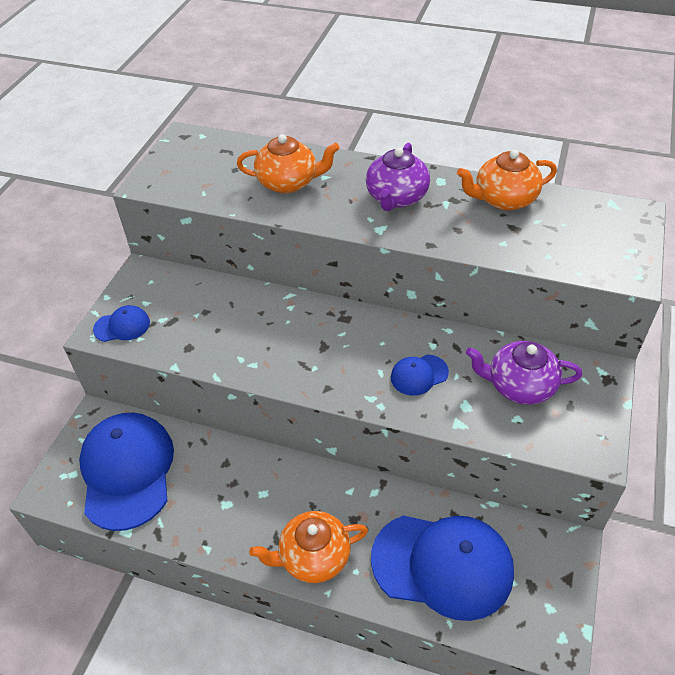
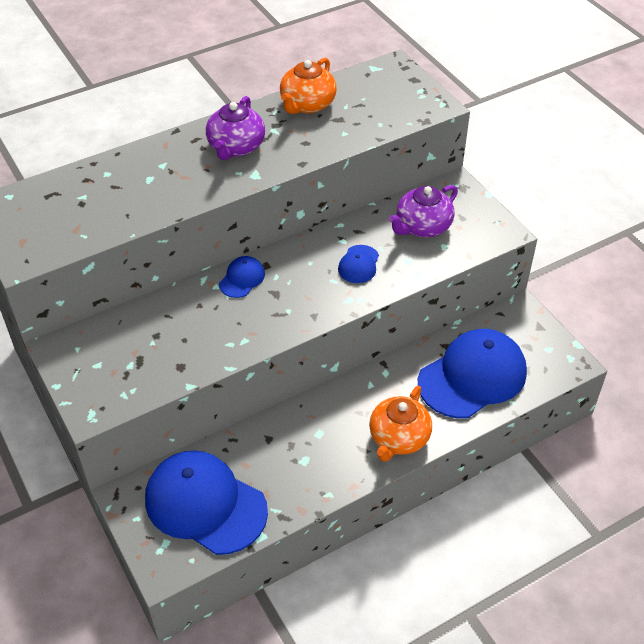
camera: 50 degrees left, 0 degrees up
(122, 326) = (104, 393): blue cap -> blue cap (242, 279)
(288, 182) = (141, 186): orange teapot -> none
(396, 197) = (236, 147): purple teapot -> purple teapot turned 45 degrees clockwise

